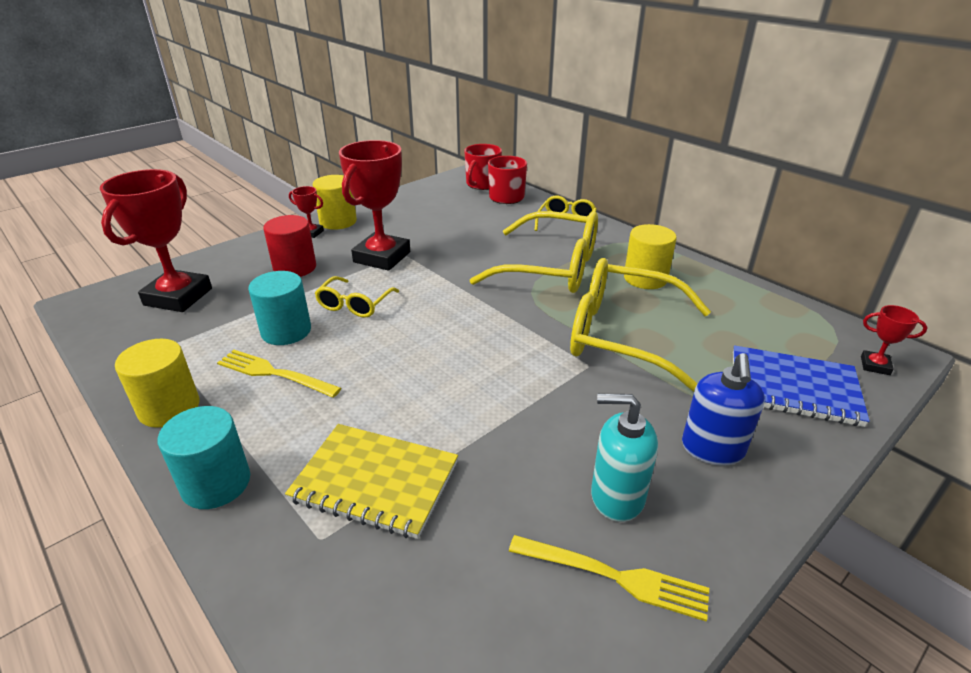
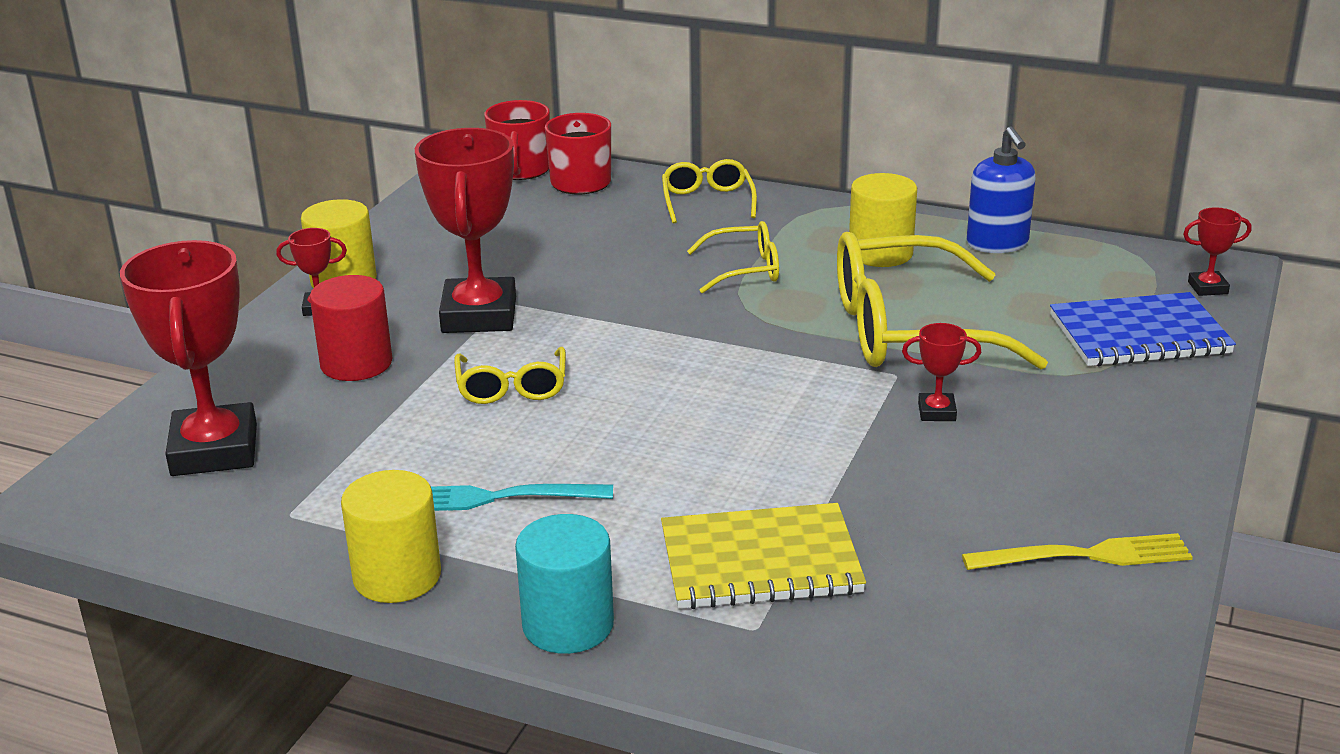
camera: 25 degrees left, 5 degrees down
(273, 373) = (495, 498): yellow fork -> turquoise fork
(286, 331) = (450, 446): turquoise cylinder -> none
(552, 268) = (745, 269): yellow glasses -> yellow glasses, size x0.50
(594, 403) = (936, 412): none -> red trophy
(616, 496) = (1034, 491): turquoise soap dispenser -> none
(712, 449) = (1097, 419): blue soap dispenser -> blue soap dispenser (997, 244)

